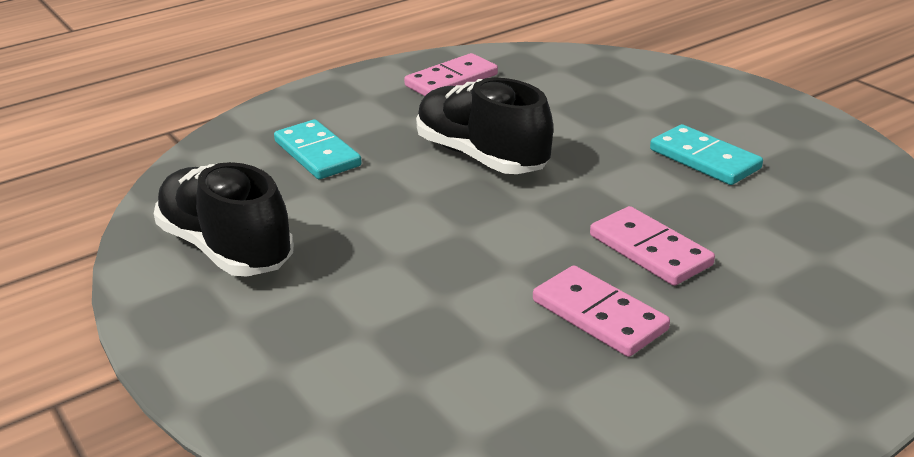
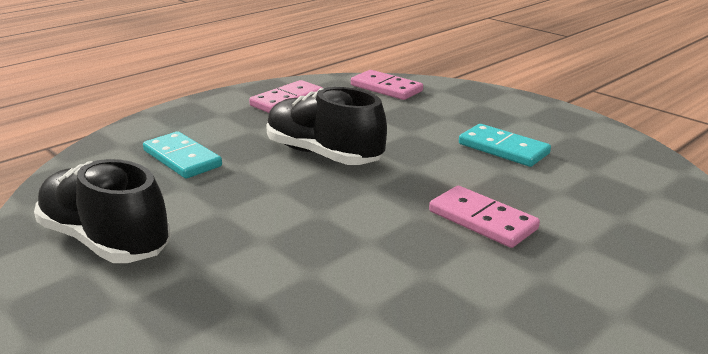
camera: 10 degrees left, 5 degrees down
(599, 315) = (455, 277): pink domino -> pink domino (386, 88)

